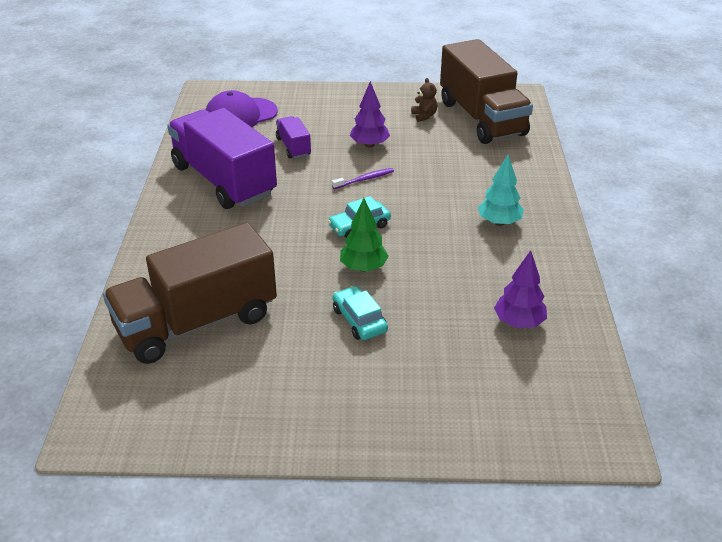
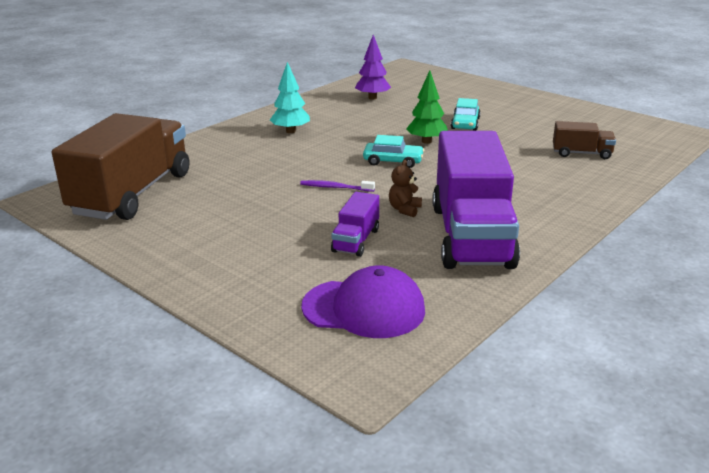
camera: 140 degrees left, 10 degrees down
(197, 322) = (581, 153): brown truck -> brown truck, size x0.45
(369, 145) = (279, 212): purple tree -> none
(424, 116) = (173, 217): brown teddy bear -> brown teddy bear (404, 209)

